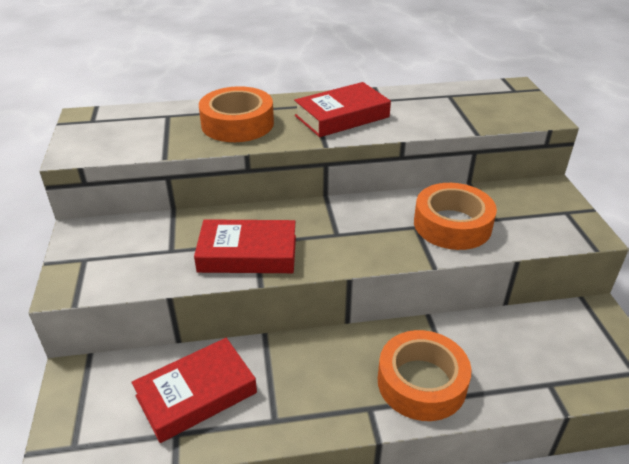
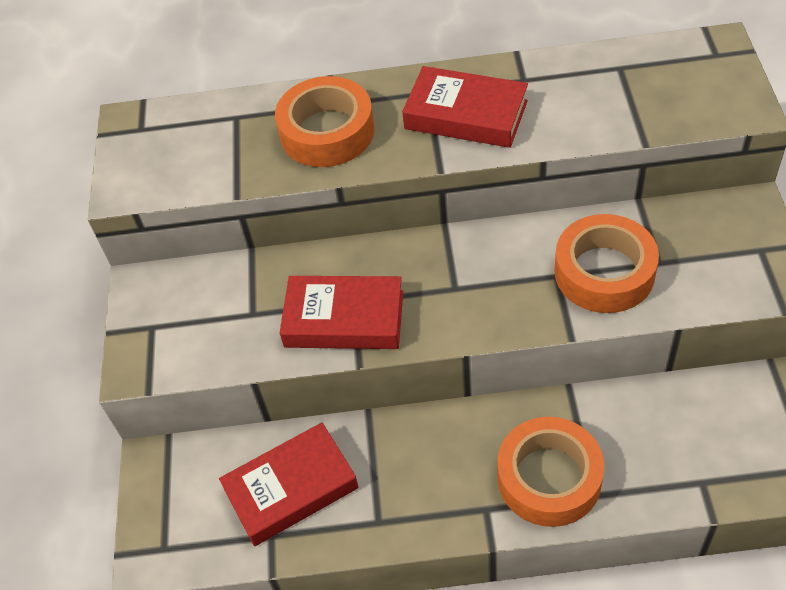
camera: 10 degrees right, 15 degrees up
(342, 116) = (466, 115): red book -> red book turned 45 degrees clockwise

